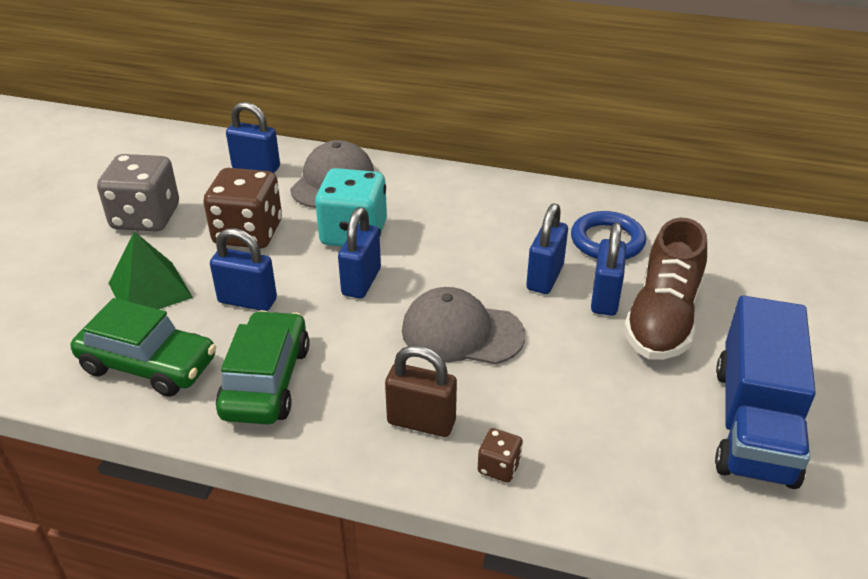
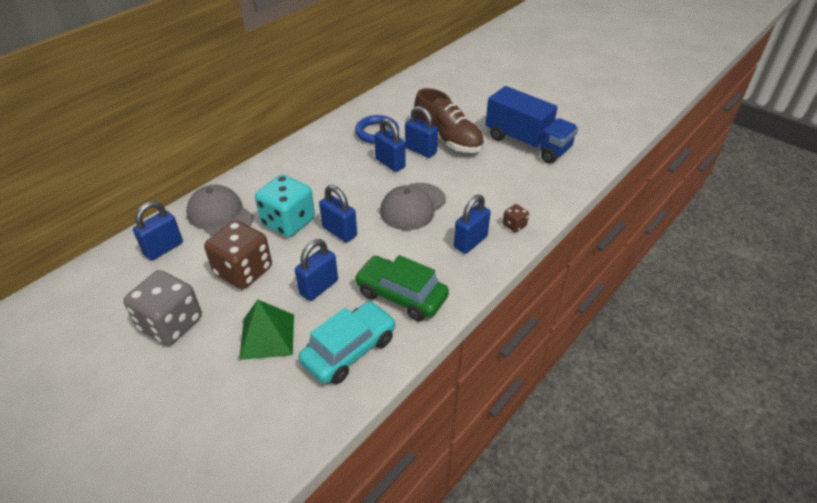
camera: 65 degrees left, 5 degrees up
(148, 365) = (349, 350): green car -> turquoise car
(421, 422) = (470, 242): brown padlock -> blue padlock

